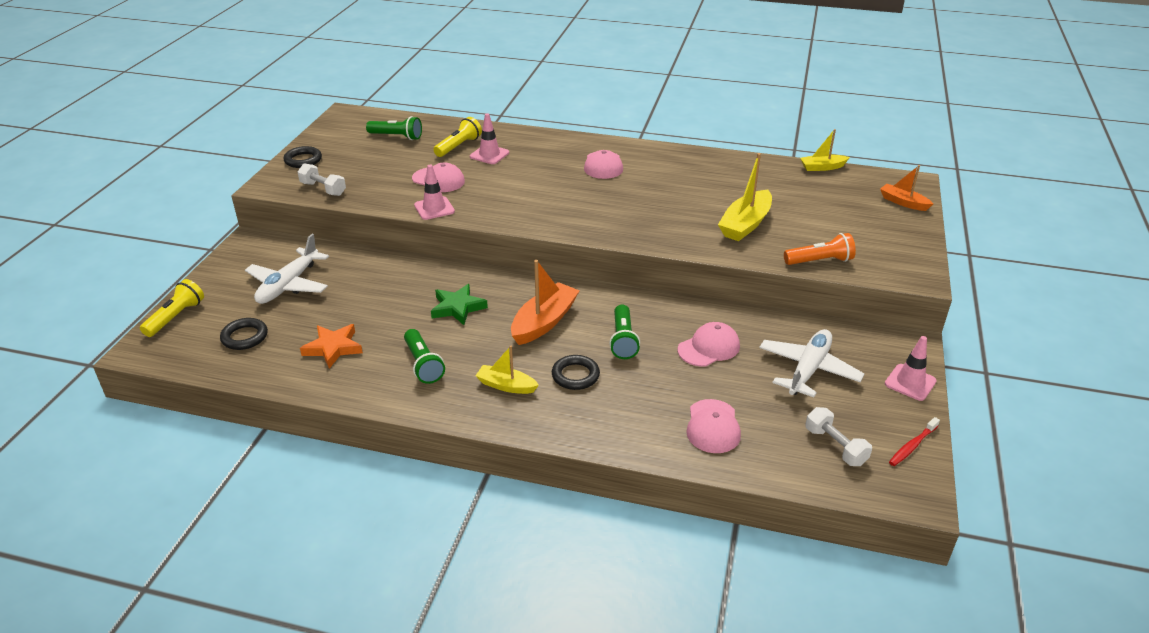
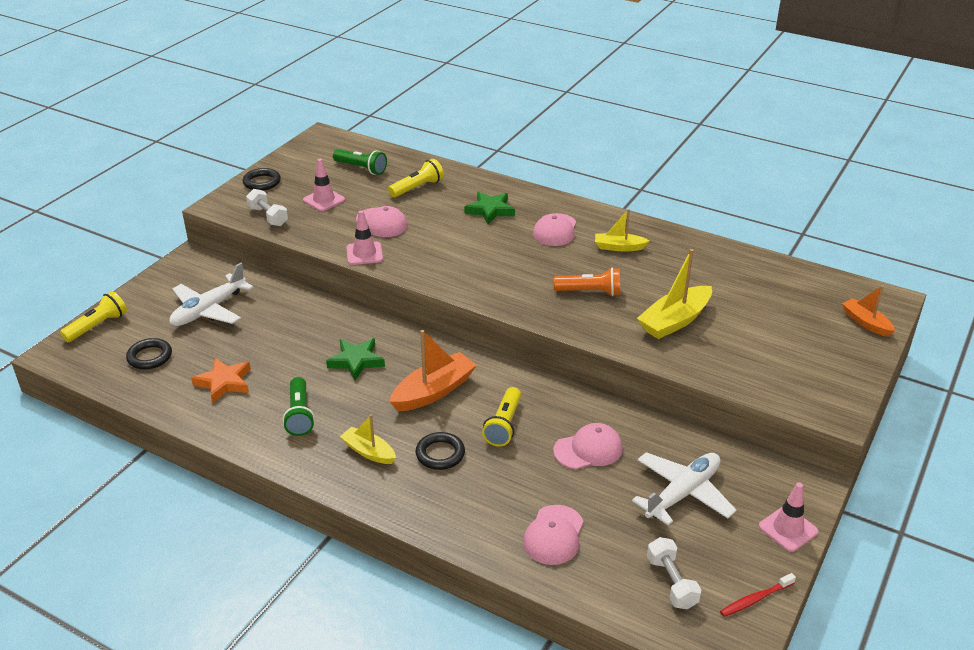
camera: 15 degrees right, 0 degrees up
(489, 155) = (444, 201): pink traffic cone -> pink traffic cone (324, 200)
(536, 156) = (490, 210): none -> green star
(623, 340) = (504, 425): green flashlight -> yellow flashlight
(820, 261) = (736, 376): orange flashlight -> orange flashlight (590, 292)
(822, 167) = (793, 267): yellow boat -> yellow boat (619, 247)

